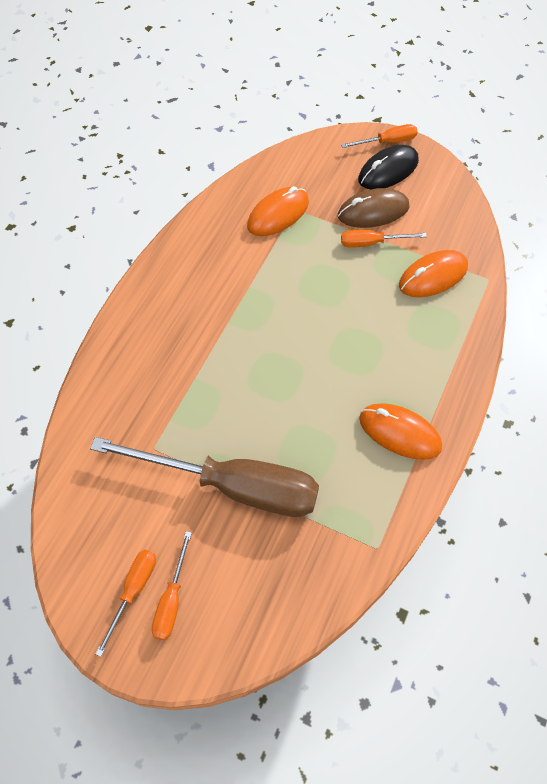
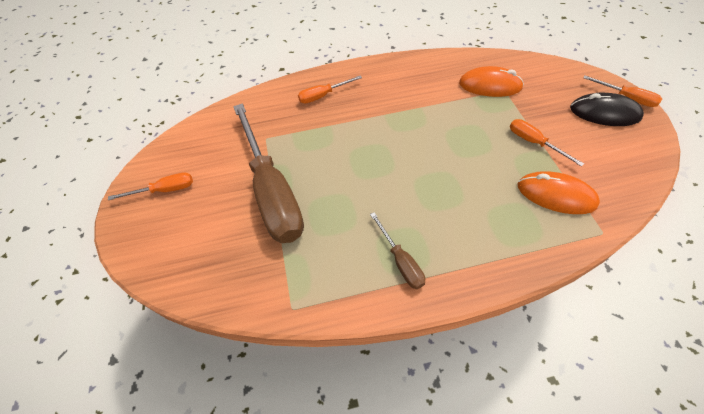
camera: 55 degrees right, 5 degrees down
(171, 600) = (170, 212): orange screwdriver -> orange screwdriver (323, 95)
(373, 211) = (560, 127): brown mouse -> none
(400, 433) = (400, 261): orange mouse -> brown screwdriver

